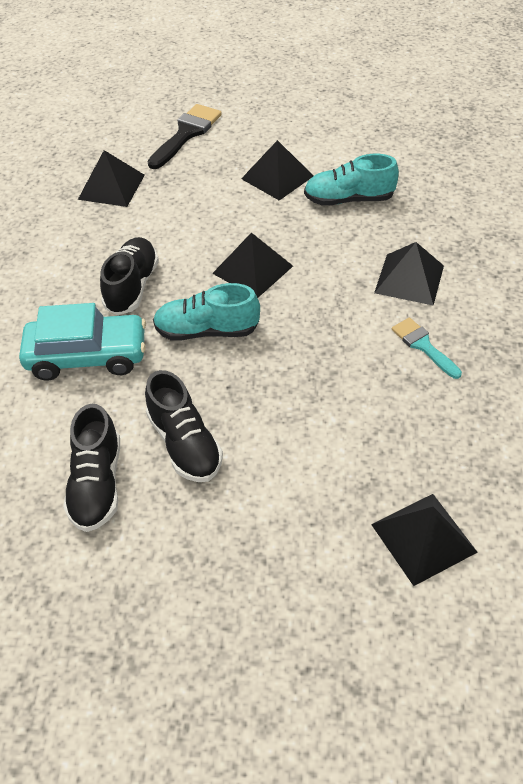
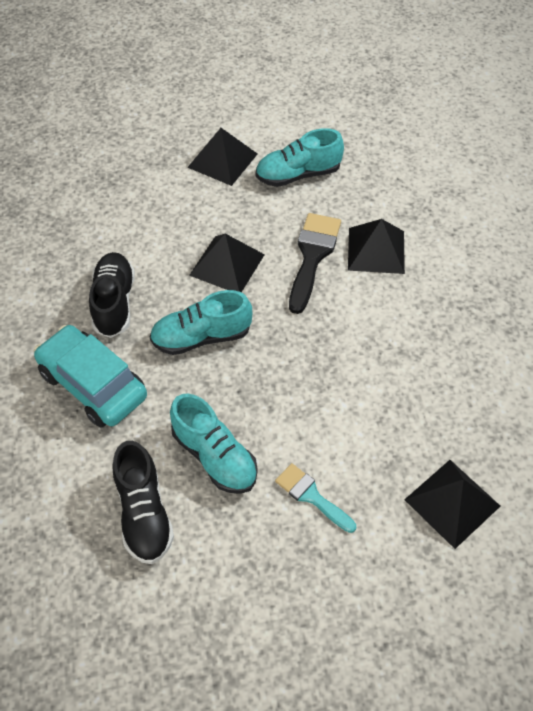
camera: 15 degrees left, 5 degrees up
(87, 356) = (93, 384): turquoise car -> turquoise car turned 120 degrees counterclockwise
(111, 187) = (59, 196): black pyramid -> none
(184, 443) = (214, 456): black shoe -> turquoise shoe
(186, 134) = (117, 124): black brush -> black brush (312, 256)
(423, 345) = (405, 316): turquoise brush -> turquoise brush (311, 496)

